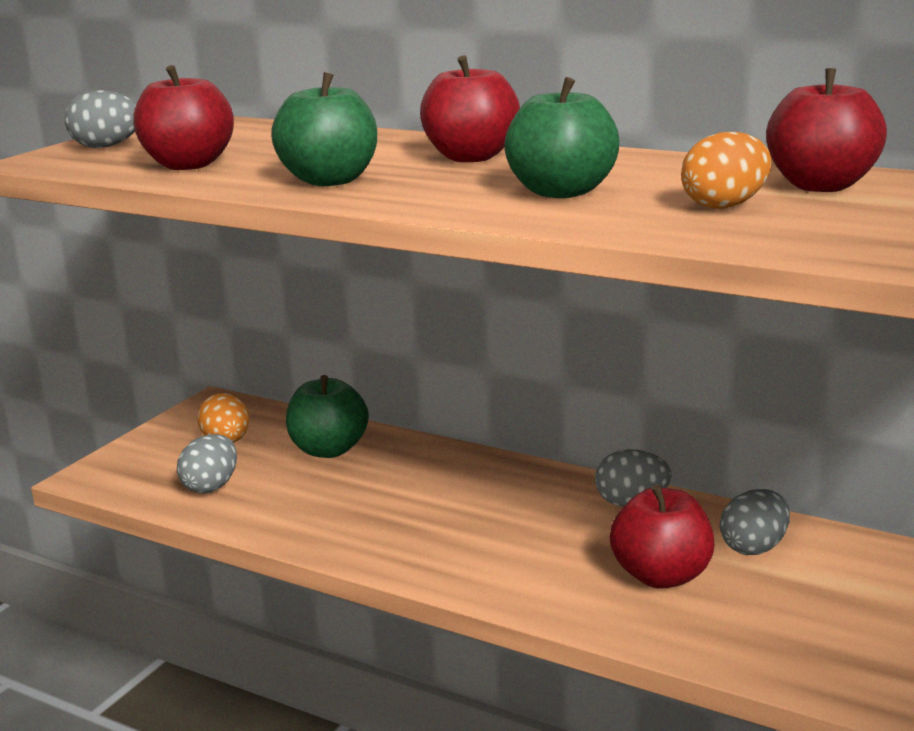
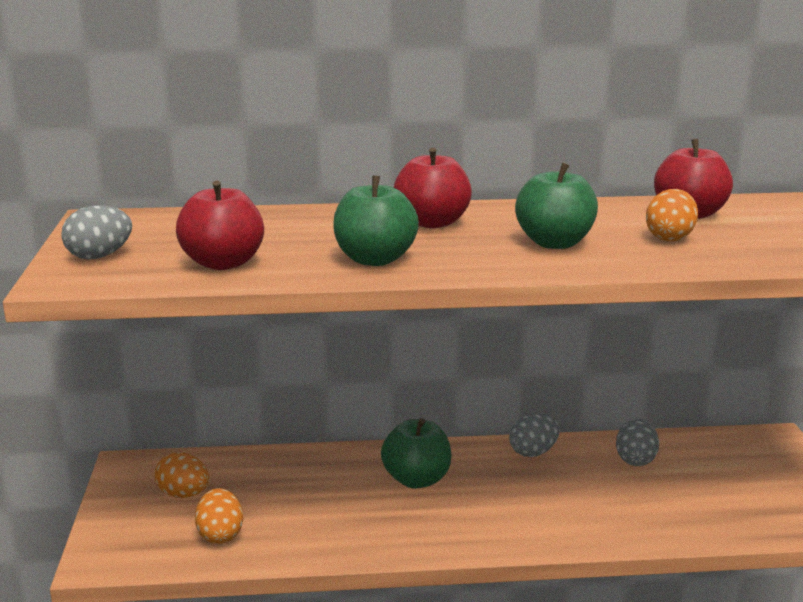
camera: 35 degrees left, 0 degrees up
(211, 486) = (220, 535): grey egg -> orange egg
(329, 450) = (278, 476): green apple -> green apple (416, 479)
(661, 576) = (608, 496): red apple -> none

